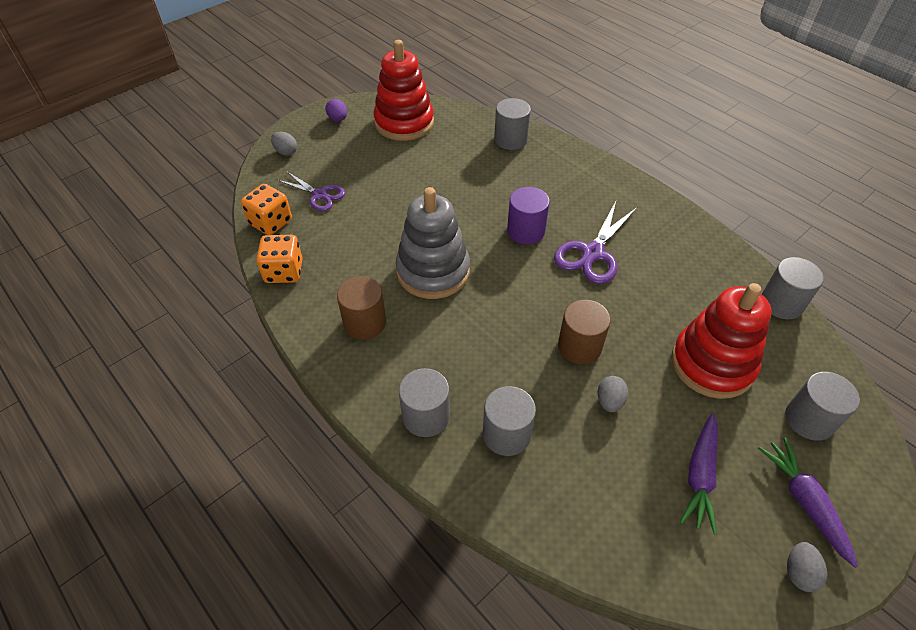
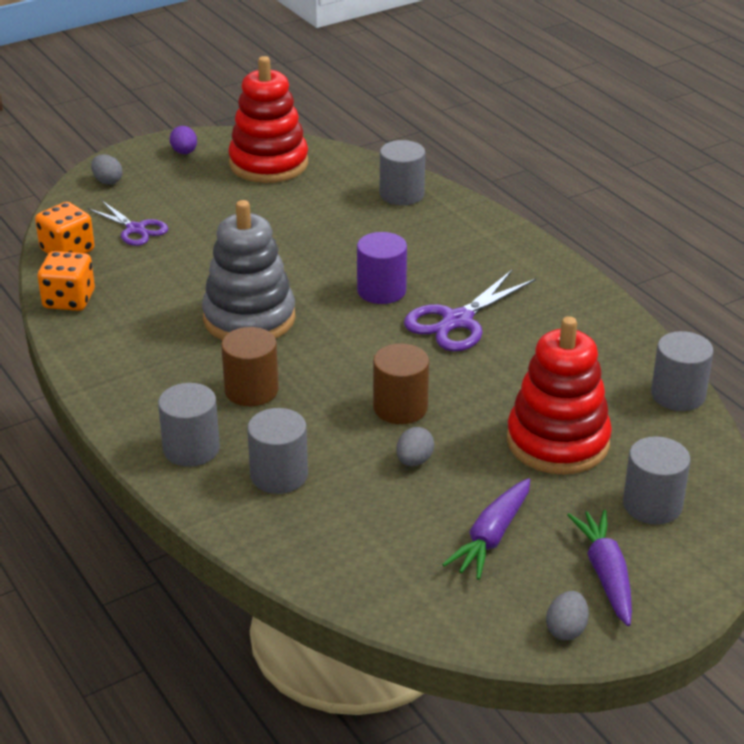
camera: 10 degrees right, 15 degrees down
(365, 323) = (149, 358): brown cylinder -> brown cylinder (251, 390)

